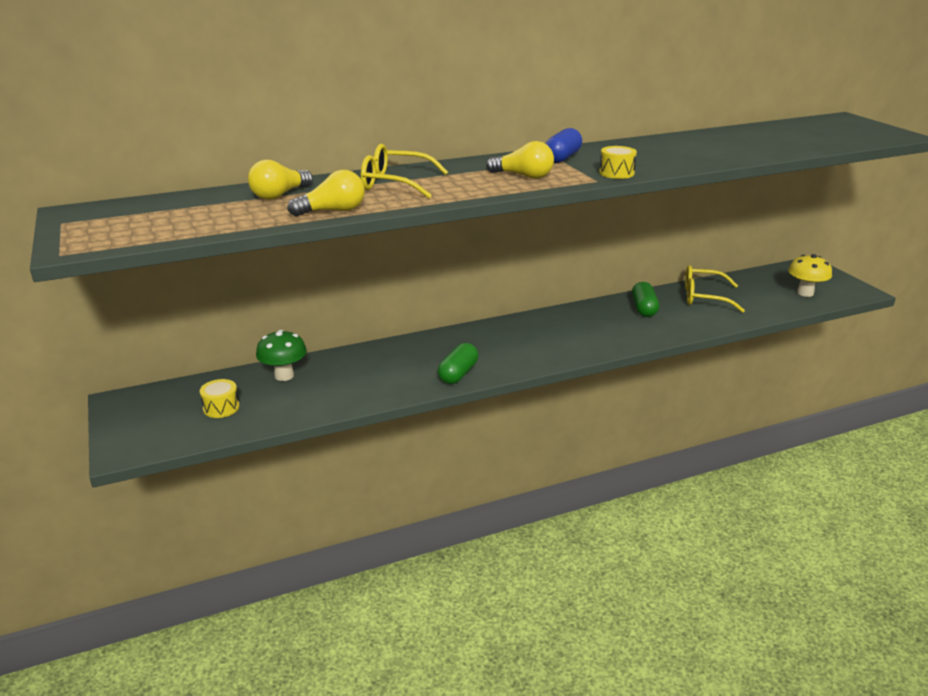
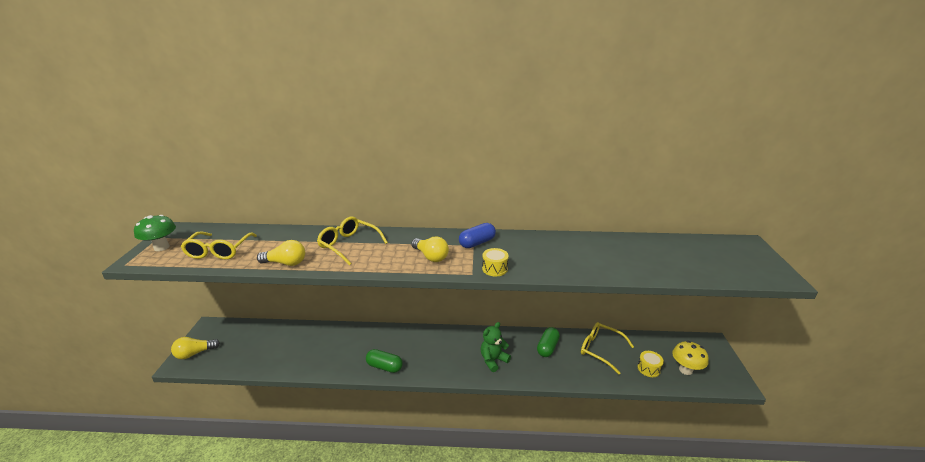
camera: 25 degrees right, 0 degrees up
(201, 218) = (219, 251): none -> yellow glasses
(221, 407) = (246, 348): yellow drum -> yellow drum (648, 369)
(279, 195) = (278, 240): yellow light bulb -> yellow light bulb (195, 353)
(284, 375) = (295, 334): green mushroom -> green mushroom (161, 247)
(458, 374) = (384, 366): green capsule -> green capsule turned 60 degrees clockwise
(591, 334) = (493, 360): none -> green teddy bear

